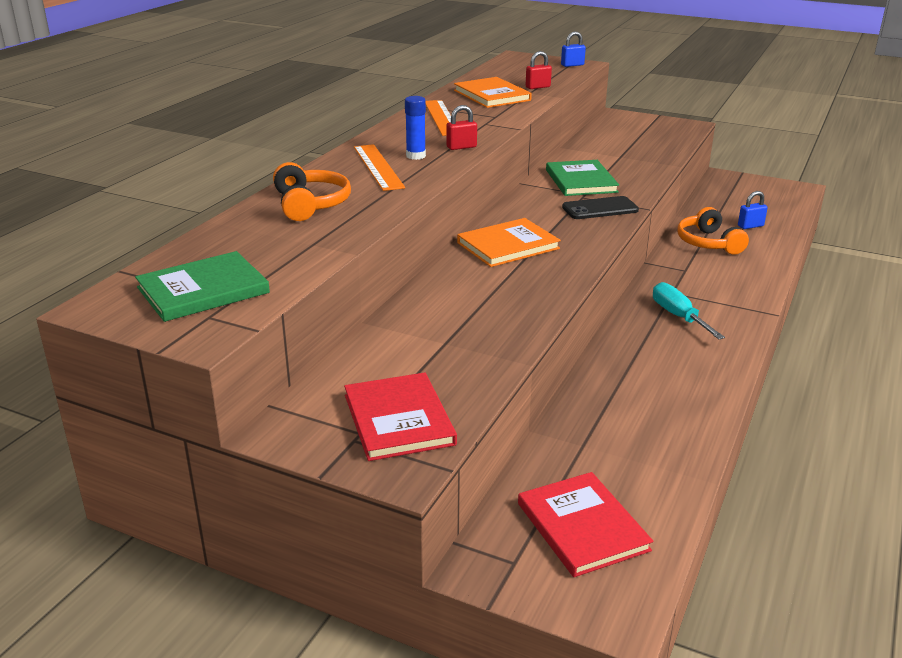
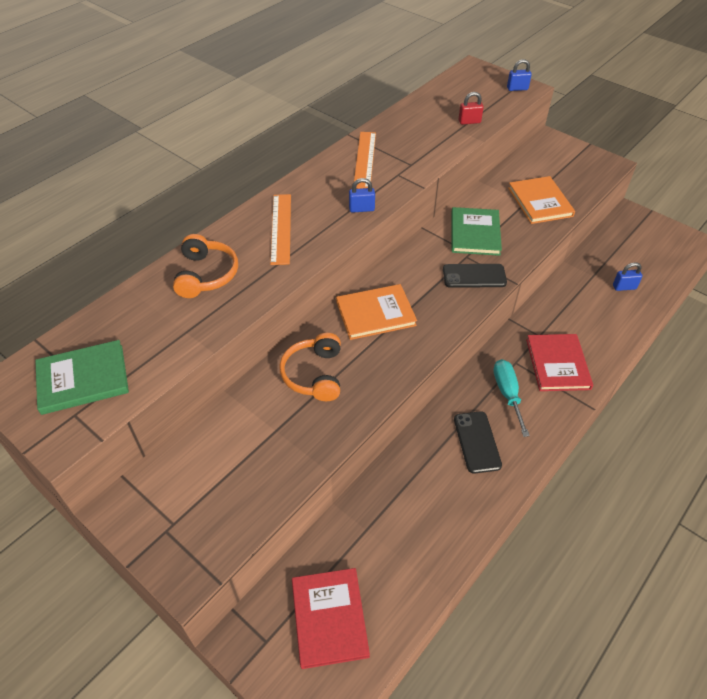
camera: 15 degrees right, 20 degrees up
(398, 420) = (205, 515): red book -> red book (557, 364)
(416, 156) = (318, 216): blue glue stick -> none
(461, 147) = (361, 209): red padlock -> blue padlock
(492, 95) = (422, 130): orange book -> orange book (540, 202)
(668, 357) = (477, 442): none -> black phone
(708, 243) = (575, 303): orange headphones -> orange headphones (314, 374)

